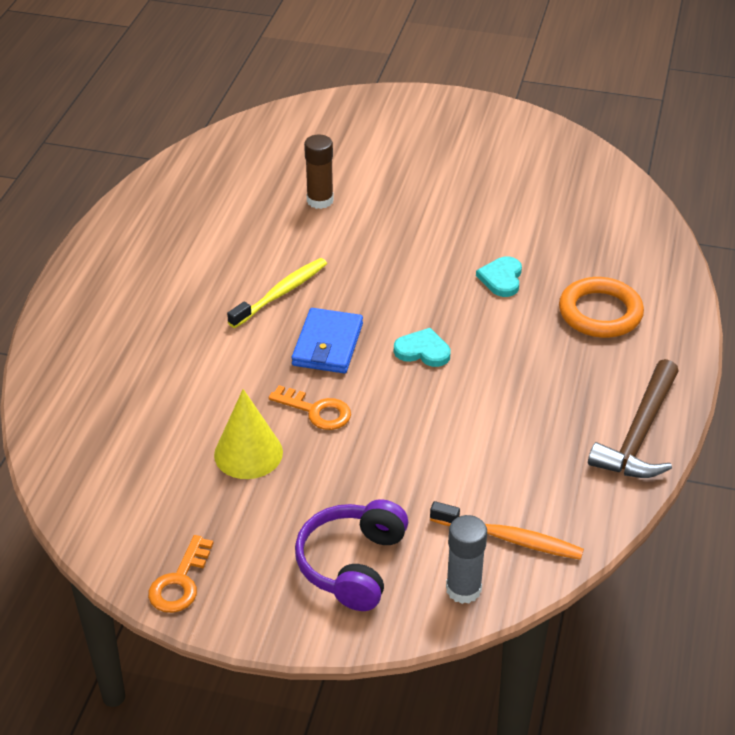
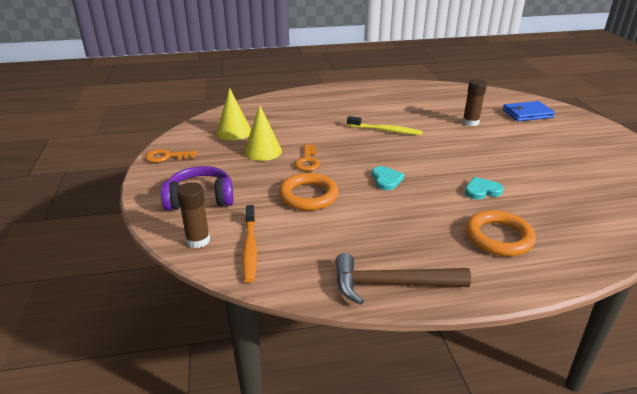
camera: 65 degrees right, 10 degrees down
(148, 471) = (234, 132): none -> yellow cone
(327, 345) = (361, 151): blue wallet -> blue wallet (527, 114)
(416, 442) = (308, 196): none -> orange ring
(463, 589) = (198, 240): grey glue stick -> brown glue stick

